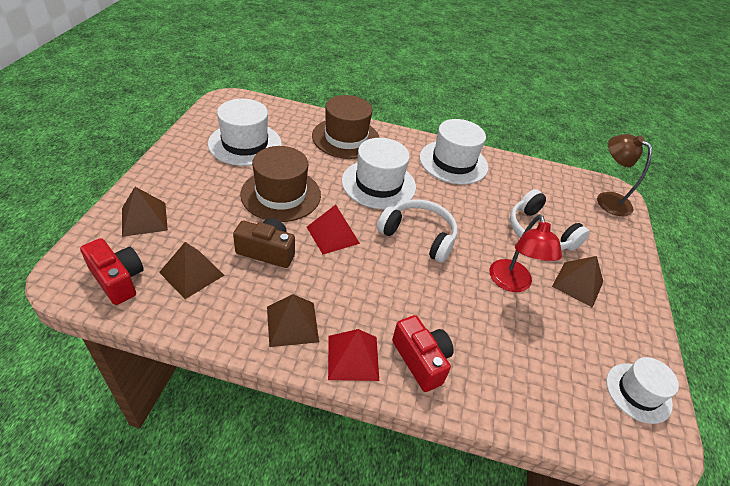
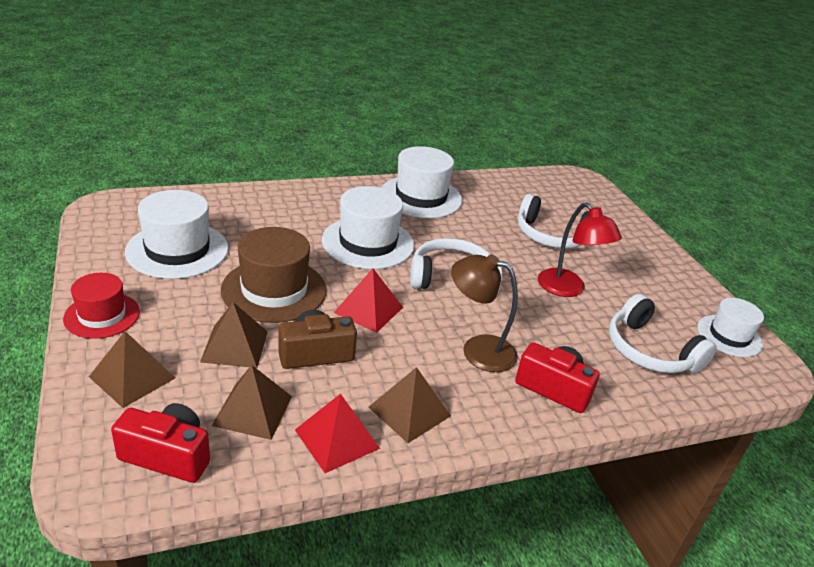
camera: 30 degrees left, 10 degrees down
(163, 171) = (102, 315): none -> red hat
(346, 138) = (290, 207): brown hat -> none
(353, 357) = (494, 414): red pyramid -> red pyramid (337, 439)
(540, 369) = (649, 351): none -> white headphones
(578, 284) = (617, 268): brown pyramid -> brown pyramid (235, 346)
(607, 199) = (579, 187): brown lamp -> brown lamp (478, 350)

